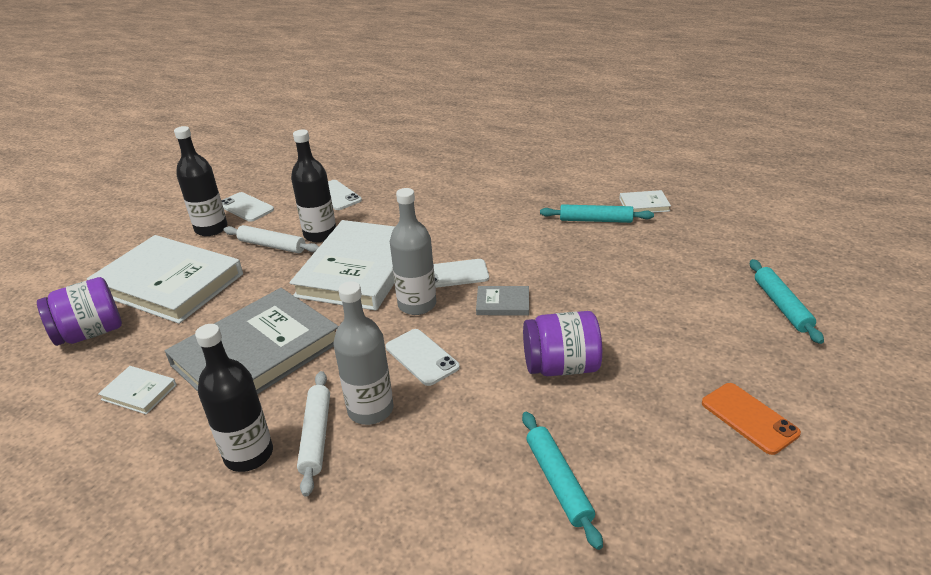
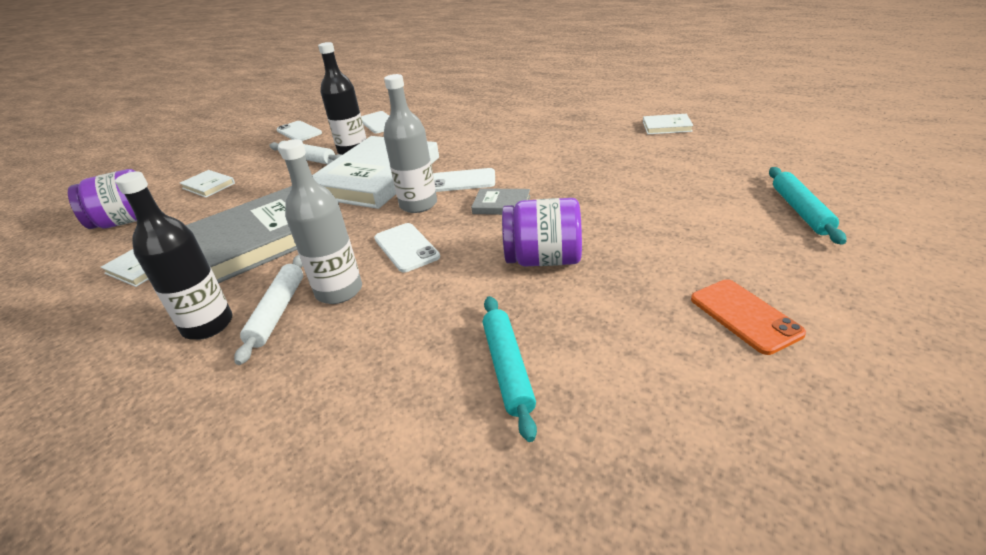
camera: 10 degrees right, 0 degrees up
(169, 283) = (208, 186): white book -> white book, size x0.41
(211, 229) = (263, 147): black bottle -> none
(595, 220) = (614, 139): turquoise rolling pin -> none

